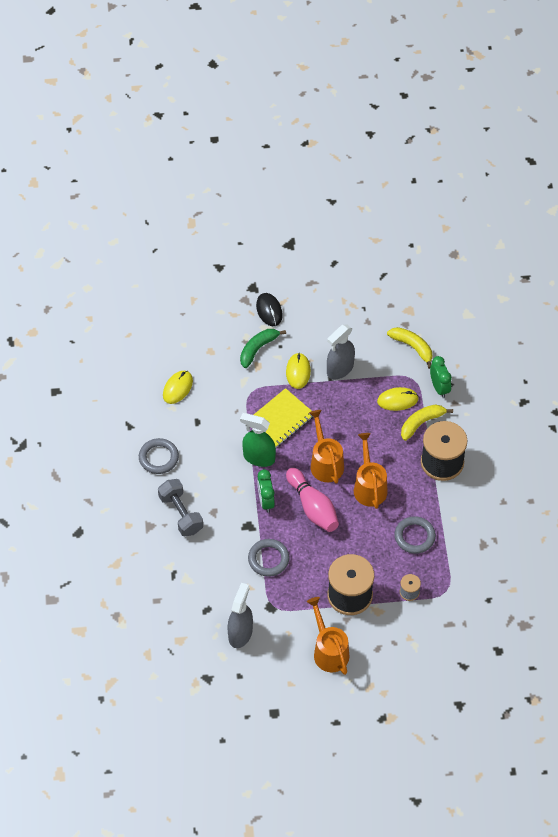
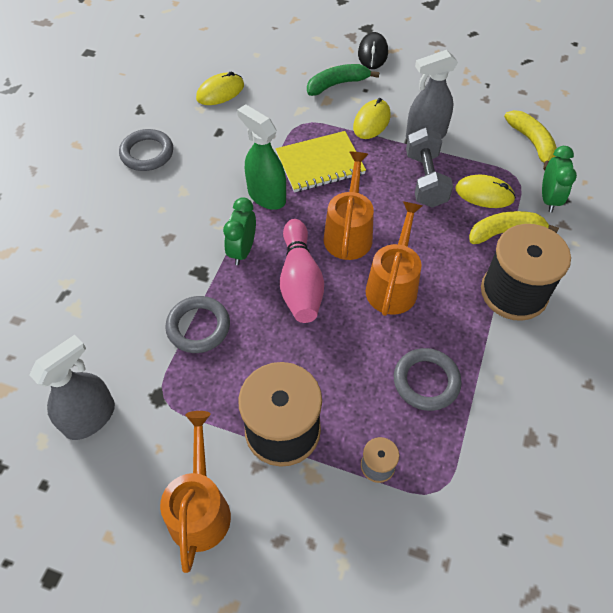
camera: 25 degrees right, 0 degrees up
(181, 514) = (126, 224): grey dumbbell -> grey dumbbell (425, 180)

